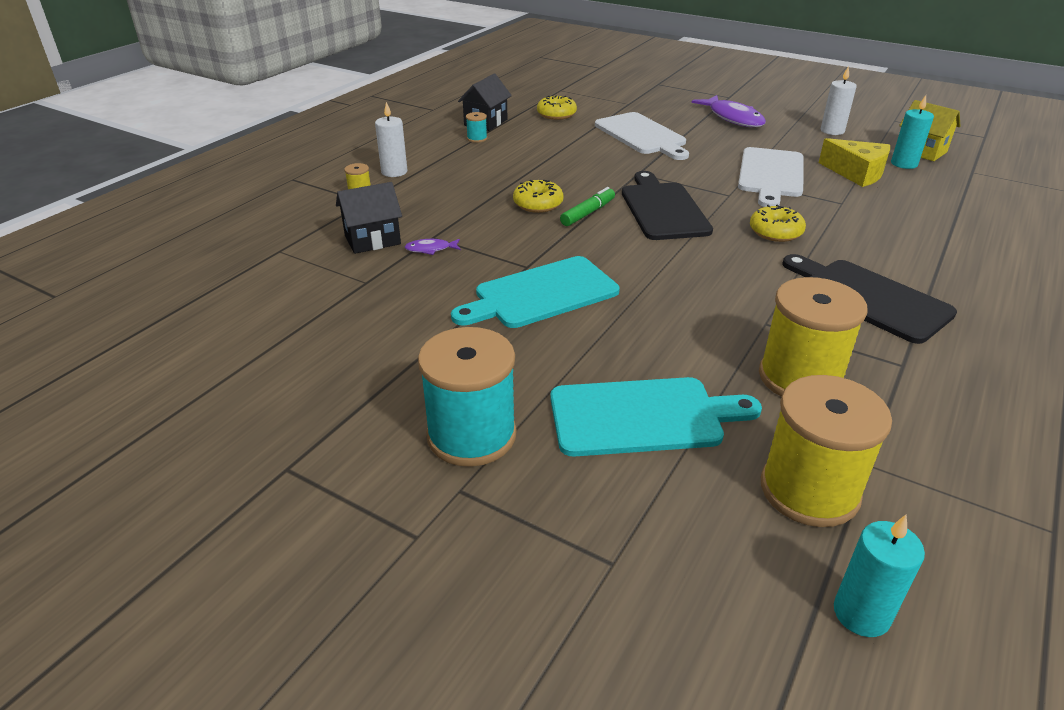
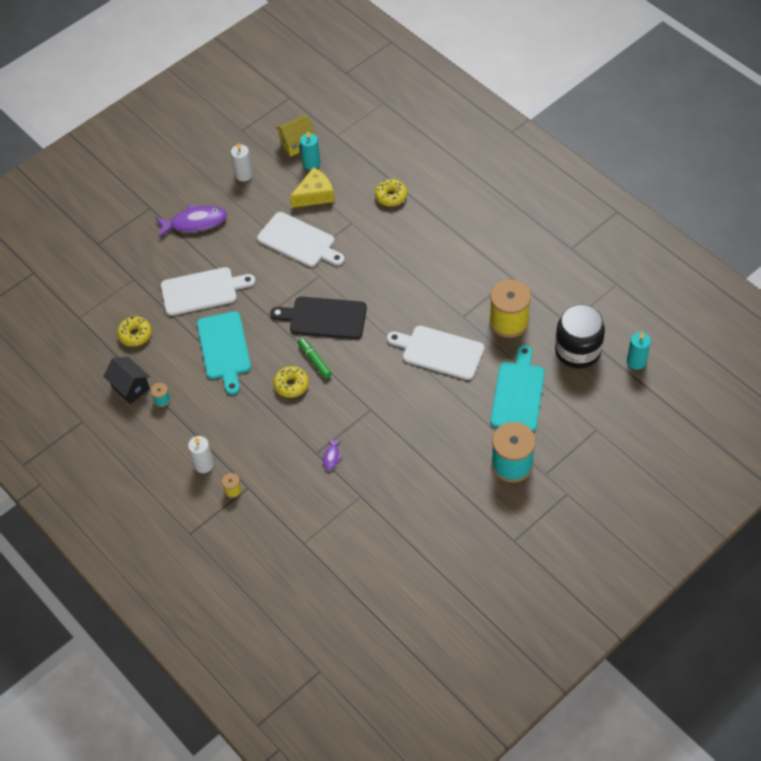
camera: 70 degrees left, 20 degrees up
(372, 240) = (307, 488): black house -> none
(541, 294) = (403, 409): turquoise cutting board -> turquoise cutting board (224, 349)
(674, 311) = (439, 352): none -> white cutting board
(775, 232) = (374, 272): yellow donut -> yellow donut (391, 196)
(809, 490) = (577, 350): yellow spool -> black jar
(868, 298) = (455, 262): black cutting board -> none

